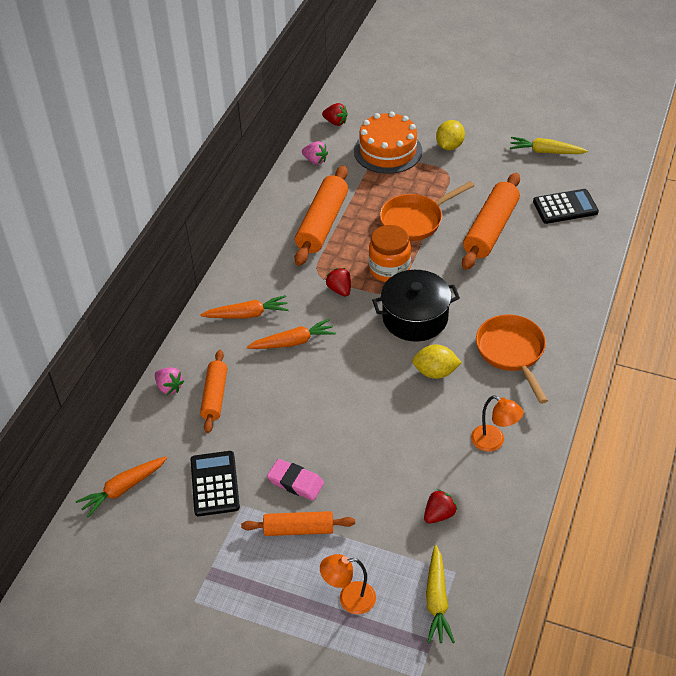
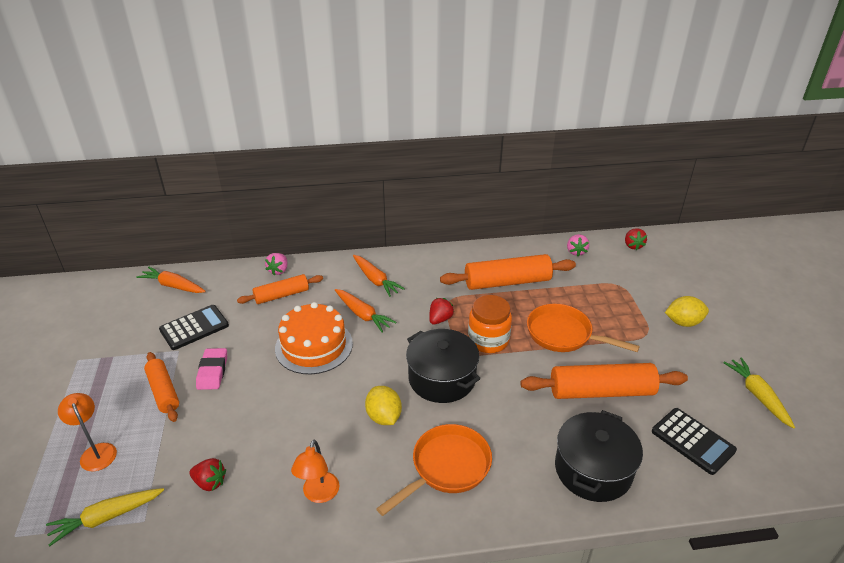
camera: 60 degrees right, 10 degrees down
(388, 151) = (632, 287): orange cake -> orange cake (314, 346)
(560, 271) = (593, 469): none -> black pot

